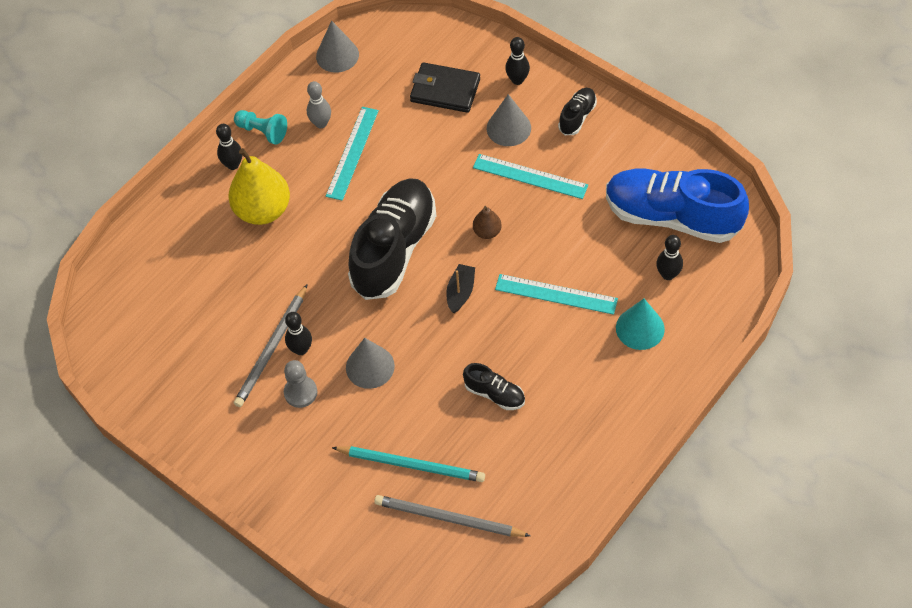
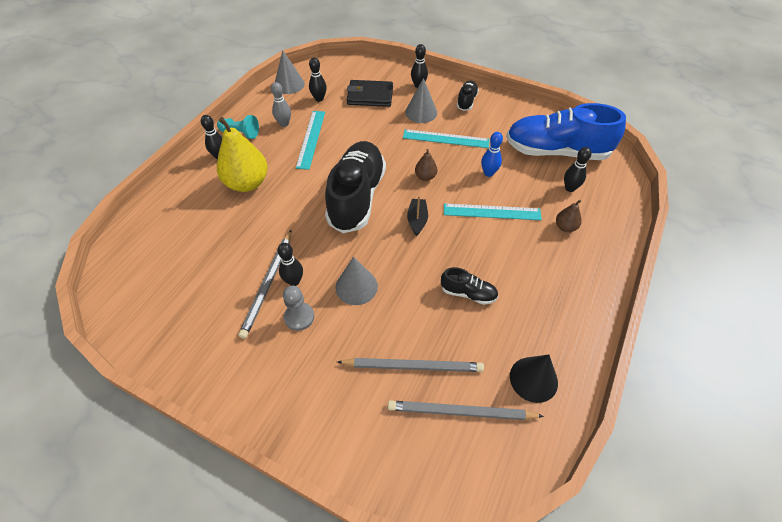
camera: 15 degrees left, 5 degrees down
(374, 86) = (319, 99): none -> black bowling pin
(411, 465) = (413, 366): turquoise pencil -> grey pencil
(535, 499) = (533, 379): none -> black cone
(570, 237) = (488, 173): none -> blue bowling pin
(640, 328) = (565, 227): turquoise cone -> brown pear

